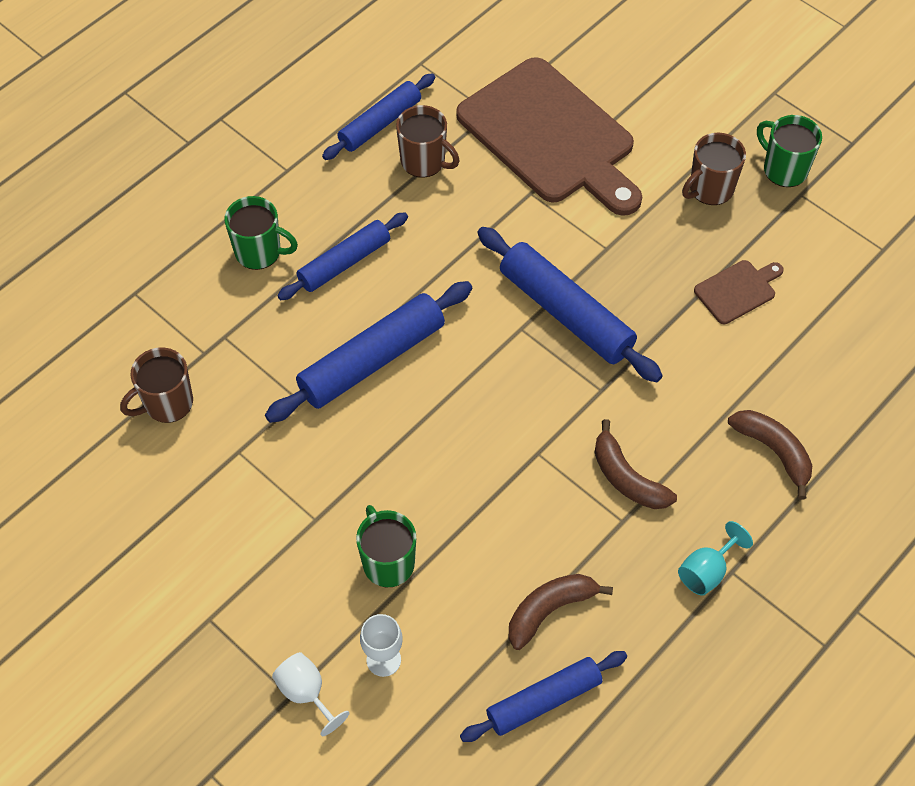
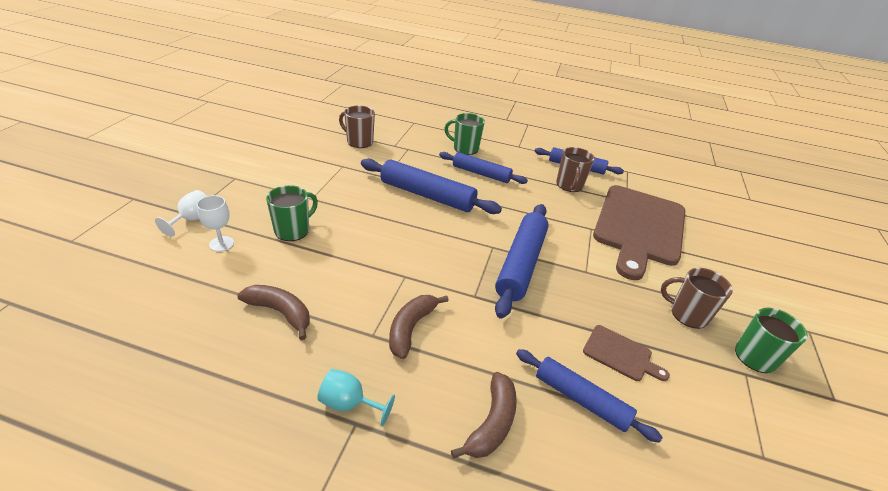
camera: 60 degrees right, 20 degrees down
(259, 252) = (465, 148): green mug -> green mug turned 120 degrees clockwise
(544, 700) = (201, 328): blue rolling pin -> blue rolling pin (581, 399)

